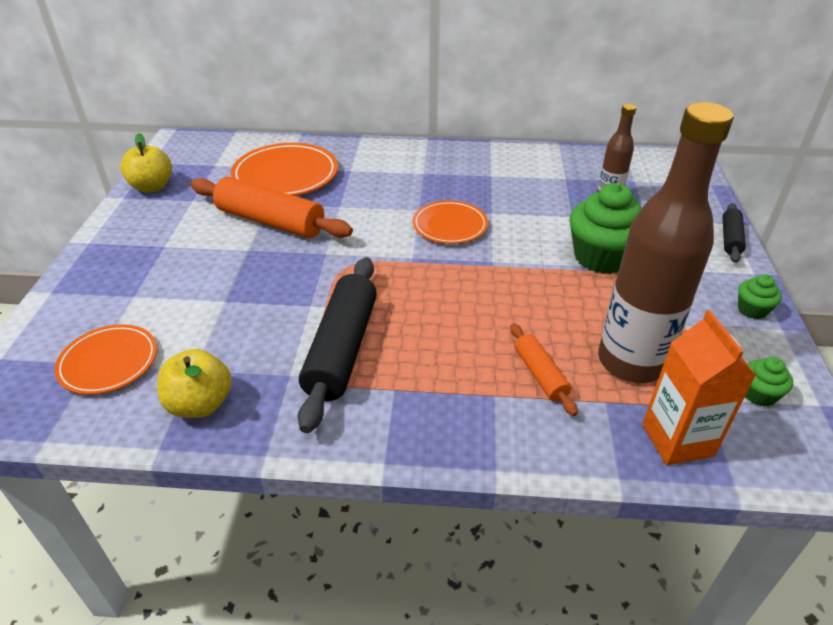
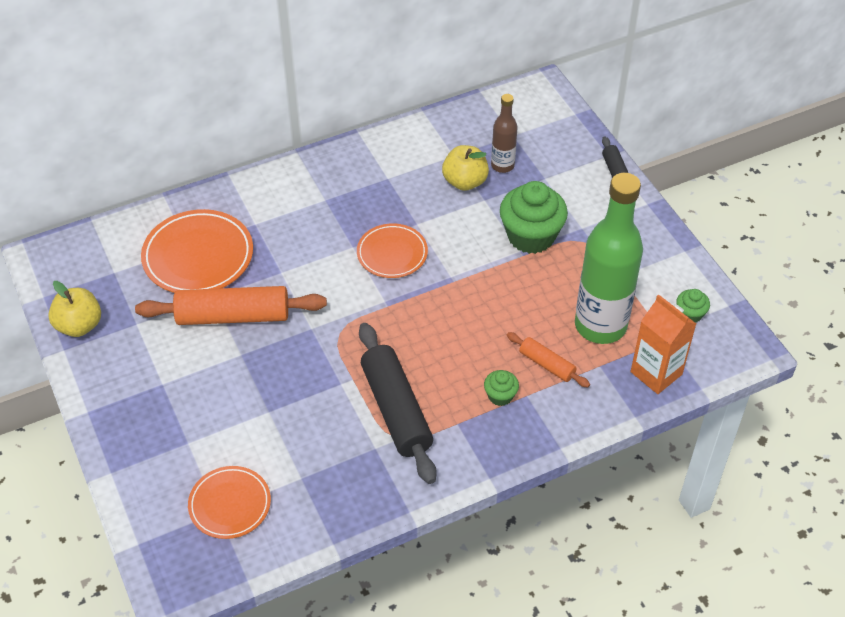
camera: 30 degrees left, 10 degrees up
(200, 404) = (332, 500): yellow apple -> yellow apple (465, 182)
(631, 362) = (600, 325): brown bottle -> green bottle
(752, 310) = (659, 241): green cupcake -> green cupcake (500, 396)

